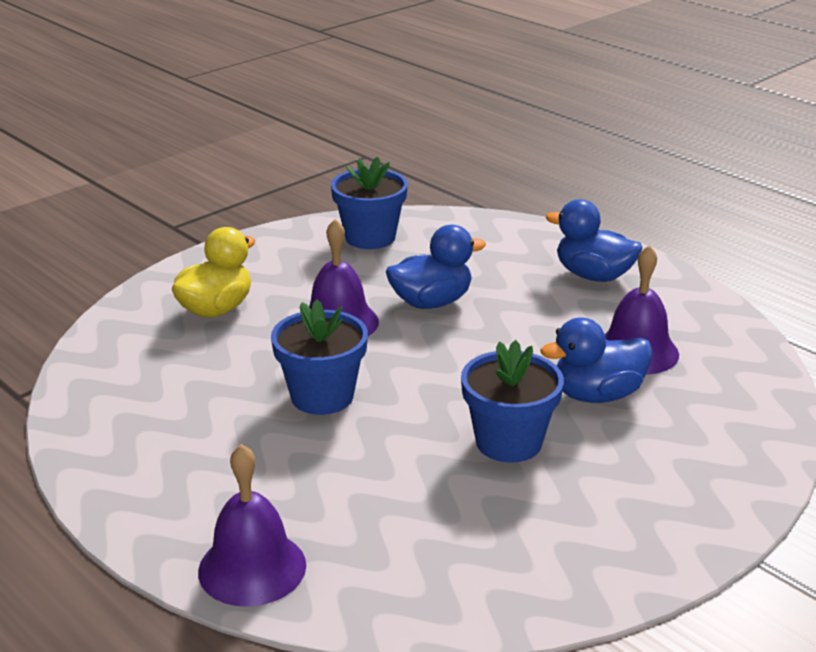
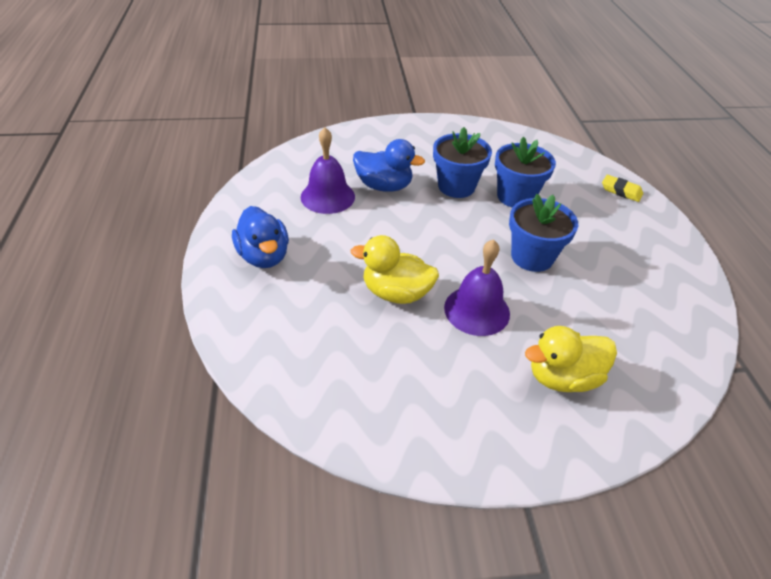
camera: 145 degrees left, 15 degrees up
(252, 568) = (621, 191): purple bell -> yellow eraser
(370, 237) = (364, 401): blue flower pot -> blue flower pot (516, 196)
(431, 302) = (396, 293): blue duck -> yellow duck

